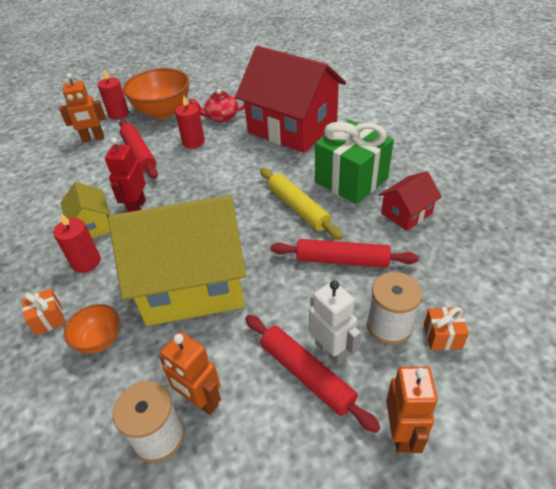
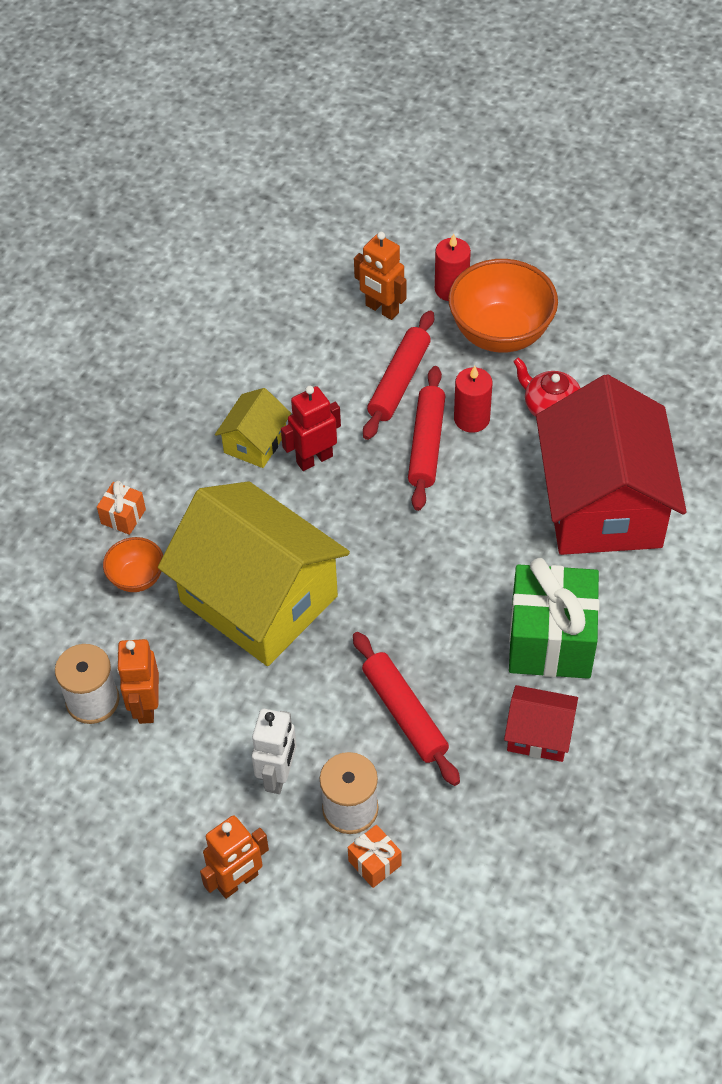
camera: 50 degrees right, 10 degrees up
(86, 262) = (206, 483): red candle -> none
(298, 208) = (451, 617): yellow rolling pin -> none
(306, 375) = (236, 771): red rolling pin -> red rolling pin (426, 444)

